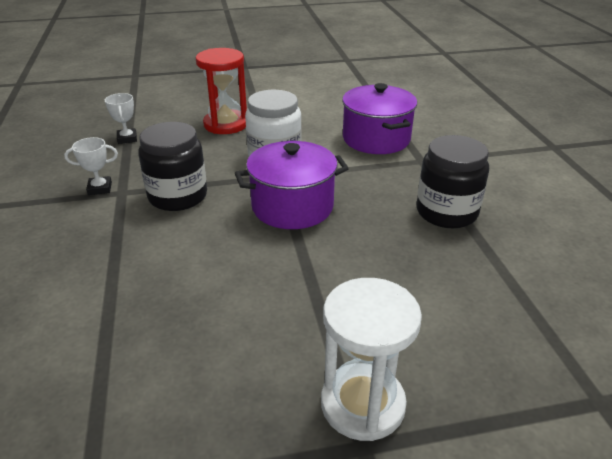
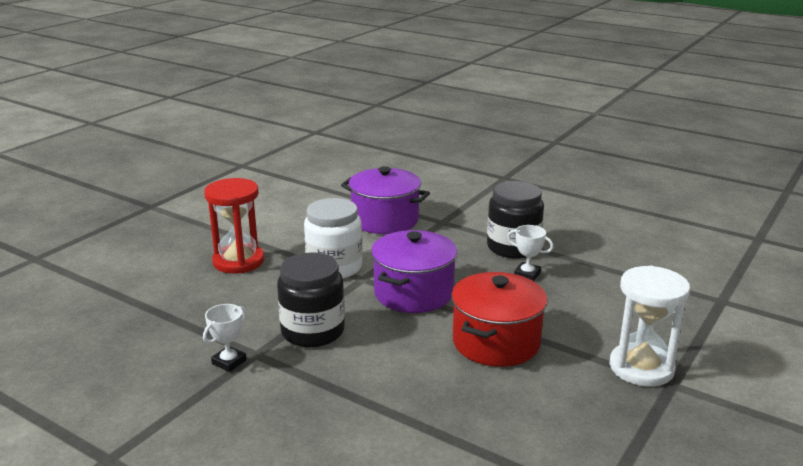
camera: 45 degrees left, 10 degrees down
(127, 138) = (163, 314): white trophy -> white trophy (527, 274)
(278, 285) = (496, 342): none -> red pot

